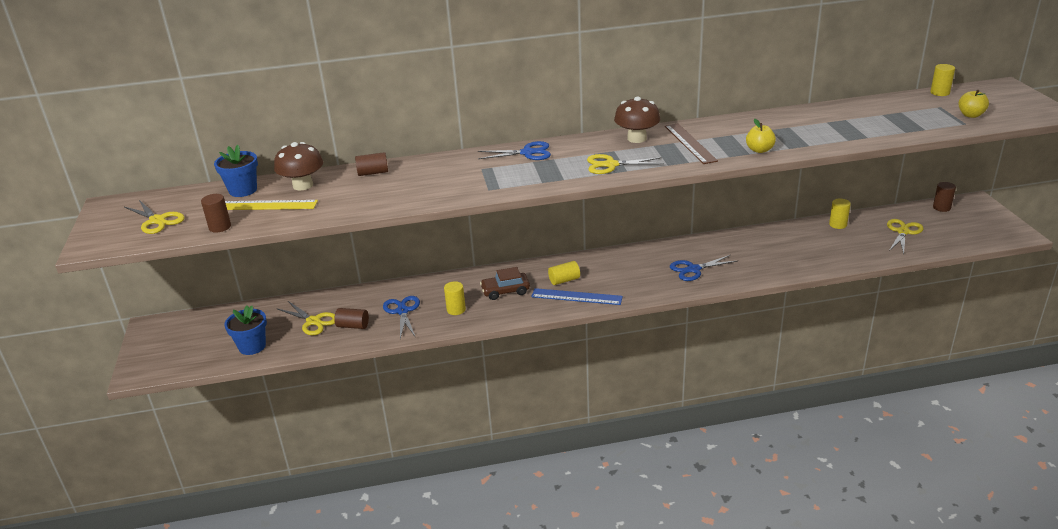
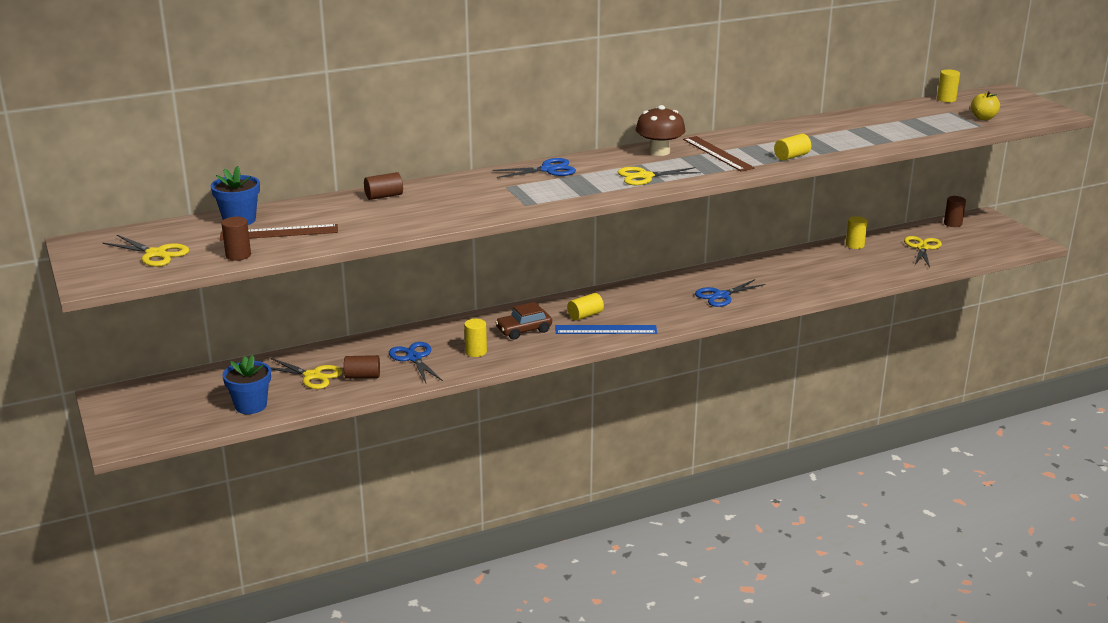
camera: 15 degrees left, 5 degrees down
(266, 205) = (279, 232): yellow ruler -> brown ruler
(303, 185) = (309, 212): brown mushroom -> none
(759, 150) = (791, 156): yellow apple -> yellow cylinder

